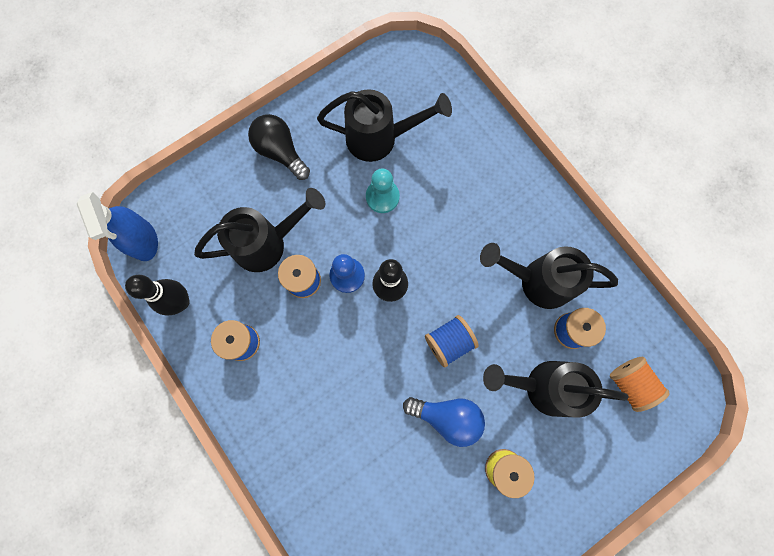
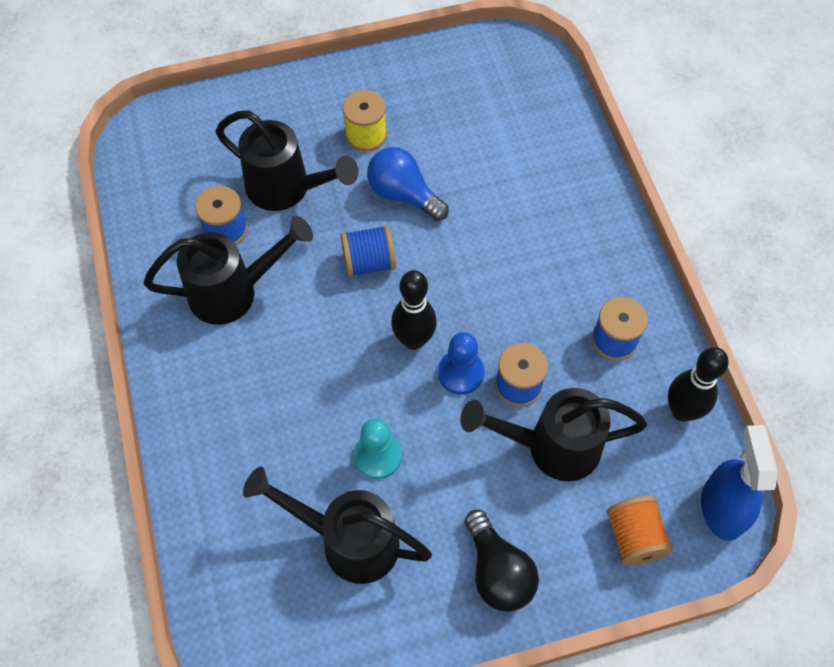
camera: 160 degrees left, 15 degrees down
(537, 281) = (235, 292): black watering can -> black watering can turned 45 degrees counterclockwise
(629, 383) = (194, 164): orange spool -> orange spool (634, 537)

